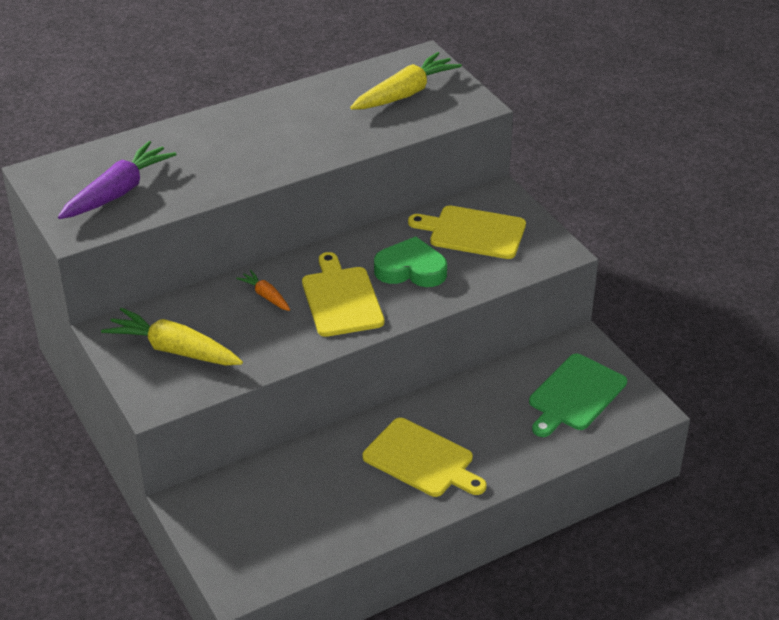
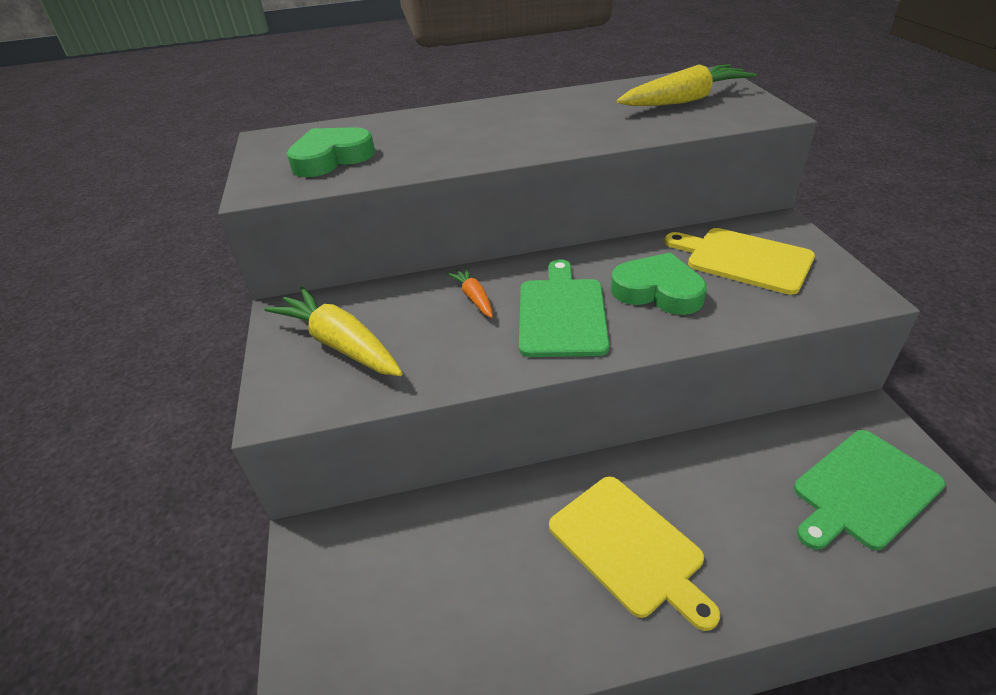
camera: 20 degrees right, 0 degrees up
(119, 191) = (331, 158): purple carrot -> green heart
(341, 299) = (562, 313): yellow cutting board -> green cutting board

